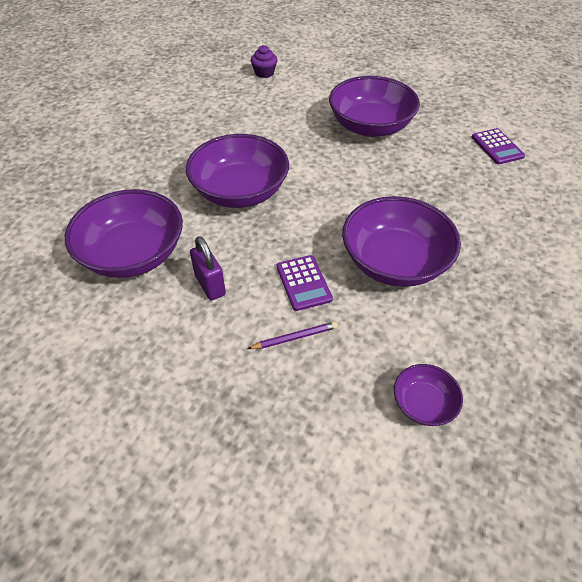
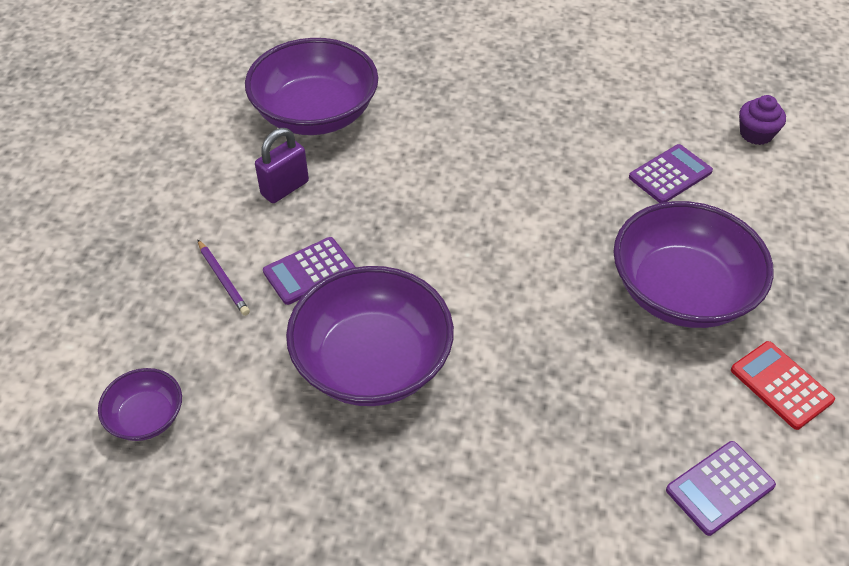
camera: 75 degrees right, 0 degrees up
(240, 191) = (455, 174): purple bowl -> none
(282, 108) = (670, 174): none -> purple calculator
(438, 113) = (781, 385): none -> red calculator

